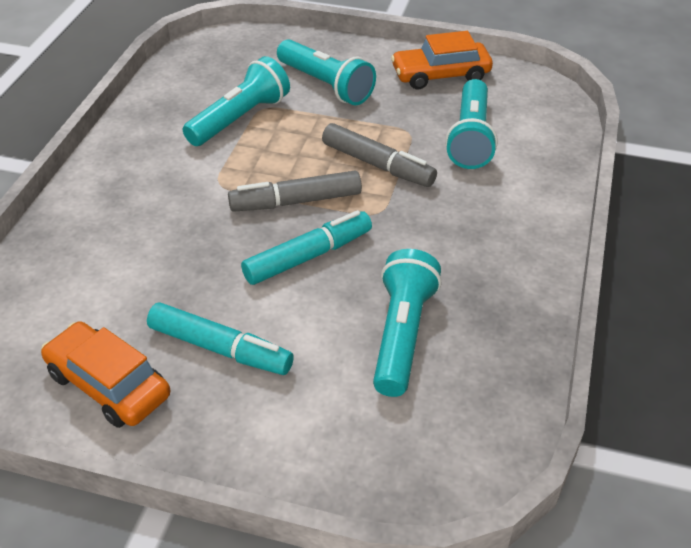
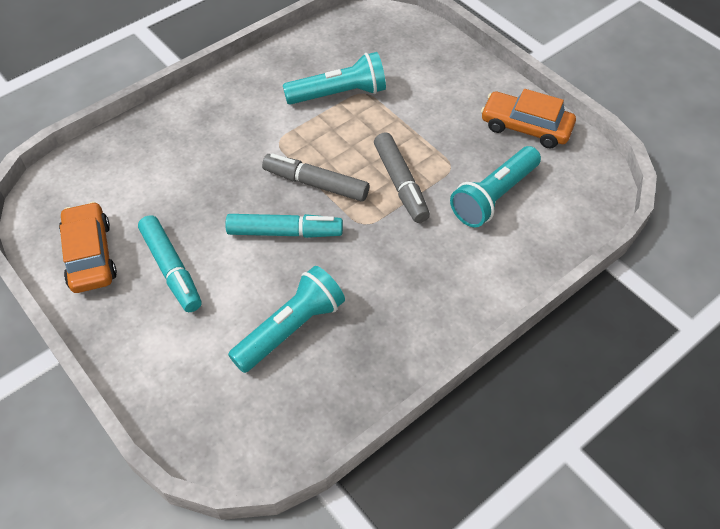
camera: 35 degrees right, 10 degrees up
(326, 85) = (426, 94): turquoise flashlight -> none

